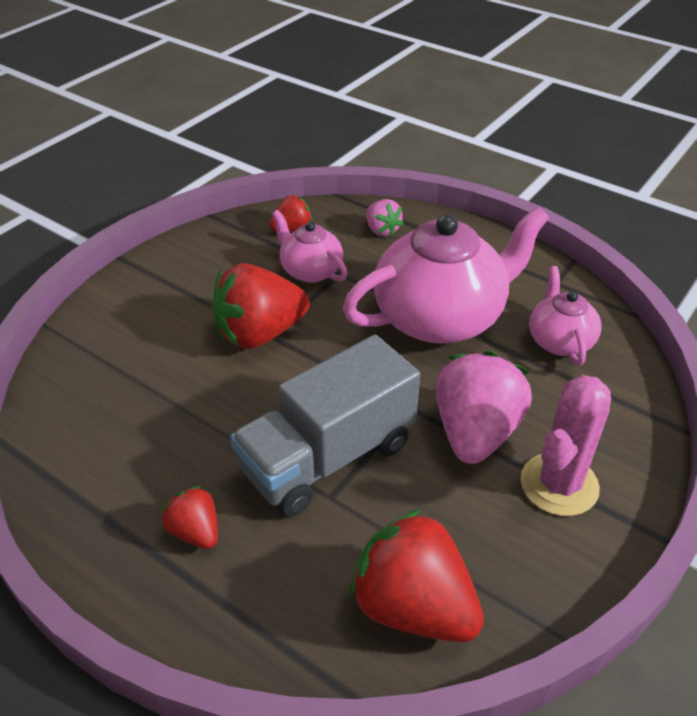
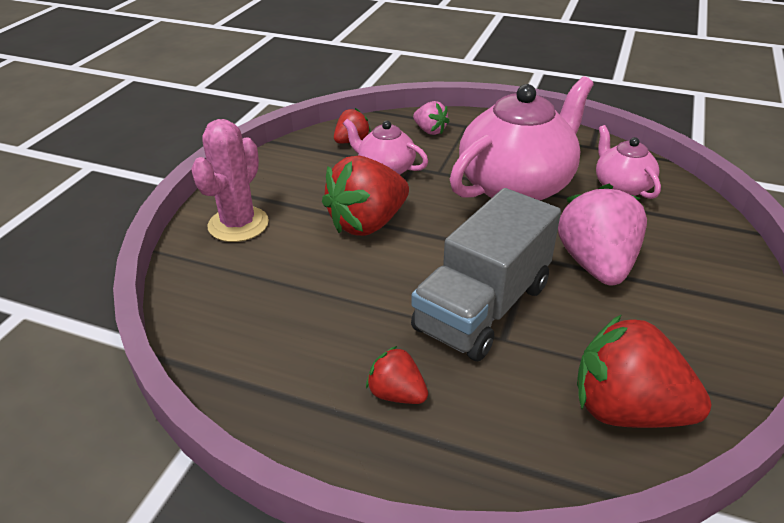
camera: 15 degrees left, 5 degrees down
(559, 484) = (686, 290): pink cactus -> pink cactus (238, 224)

